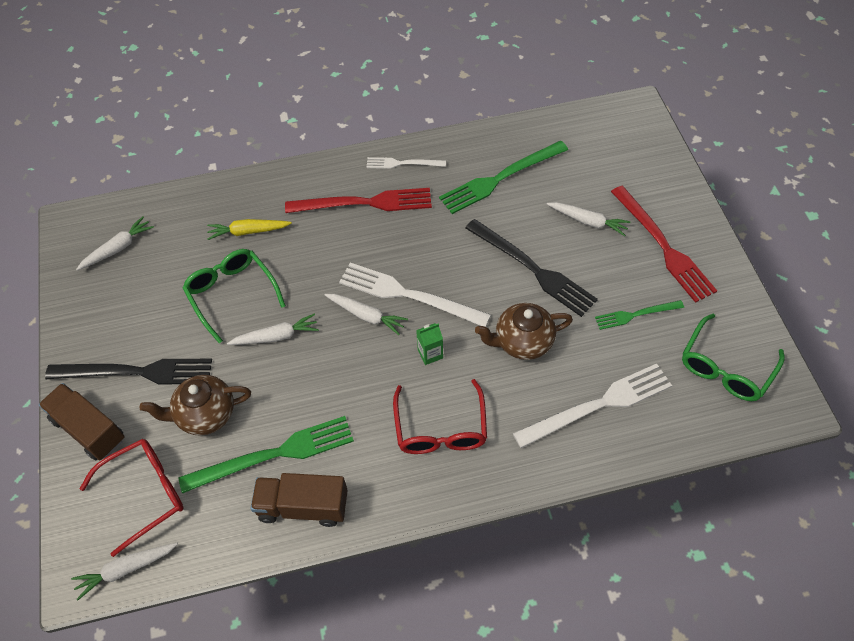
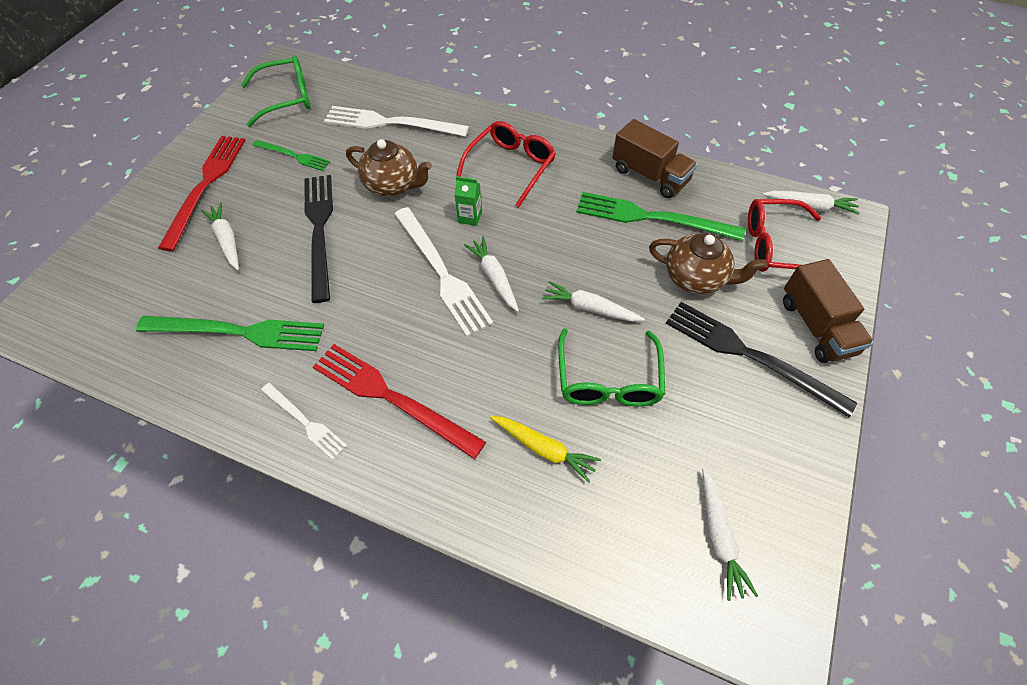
camera: 145 degrees left, 0 degrees up
(118, 248) = (719, 537): white carrot -> white carrot turned 90 degrees counterclockwise

